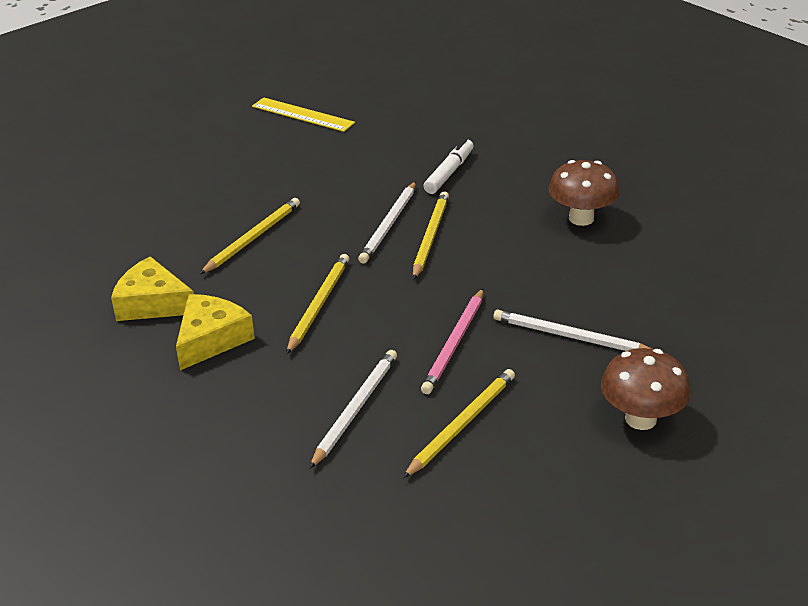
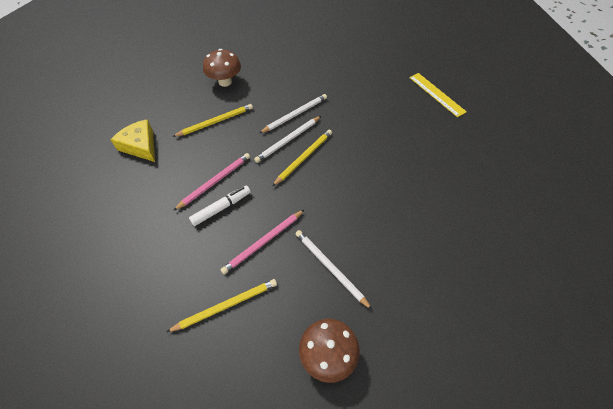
camera: 25 degrees right, 20 degrees up
(211, 339) = (149, 182): yellow cheese -> none
(302, 115) = (296, 47): yellow ruler -> yellow ruler (436, 94)
(319, 304) = (215, 181): yellow pencil -> pink pencil
(355, 409) = (181, 265): white pencil -> white pencil (295, 114)
(449, 173) = (344, 115): white marker -> white marker (221, 208)
(581, 218) = (396, 179): brown mushroom -> brown mushroom (225, 82)

